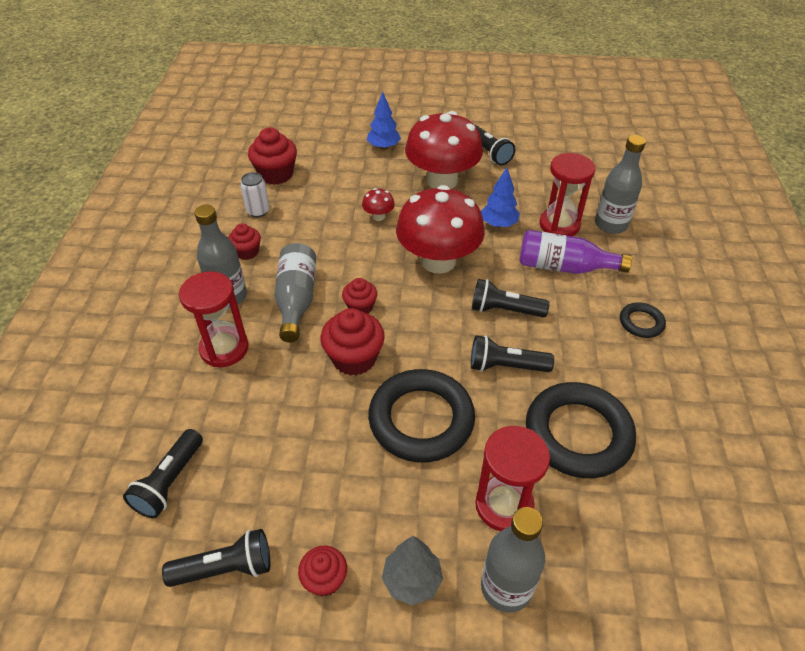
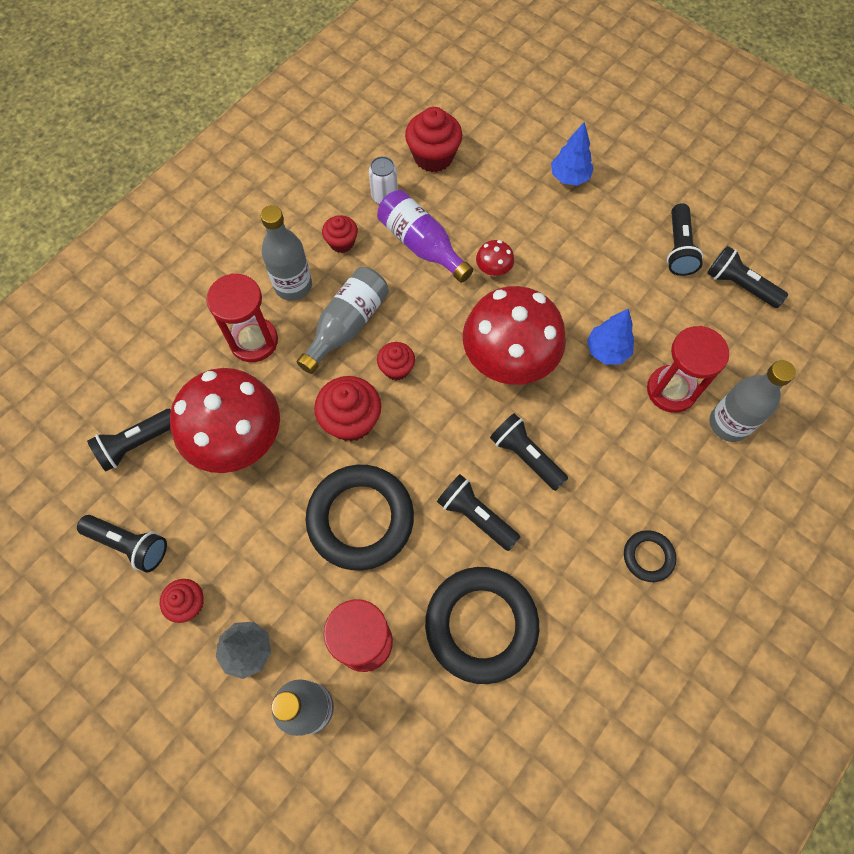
camera: 35 degrees right, 20 degrees up
(442, 180) = (595, 259): red mushroom -> red mushroom (238, 439)
(543, 154) = (739, 285): none -> black flashlight
(564, 267) = (629, 444): purple bottle -> purple bottle (421, 245)

